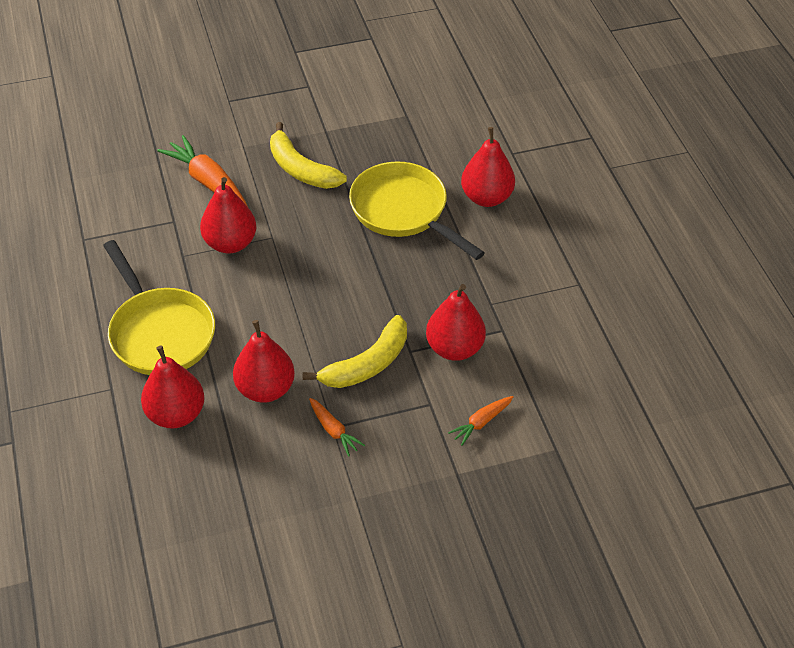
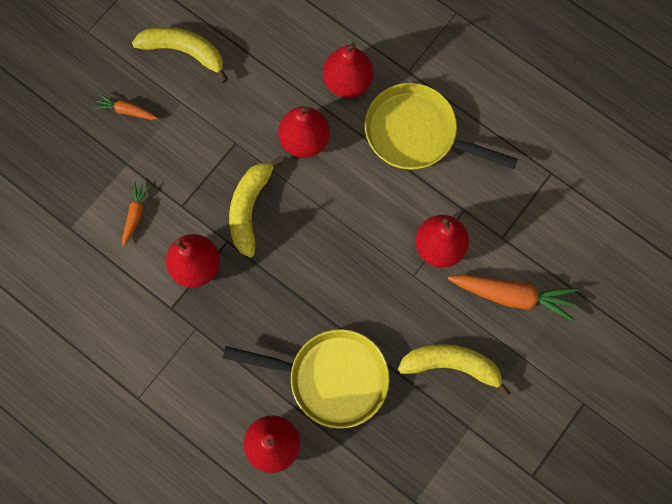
camera: 145 degrees right, 25 degrees up
(311, 549) = (184, 52): none -> yellow banana
(333, 430) = (233, 140): orange carrot -> orange carrot (126, 111)

